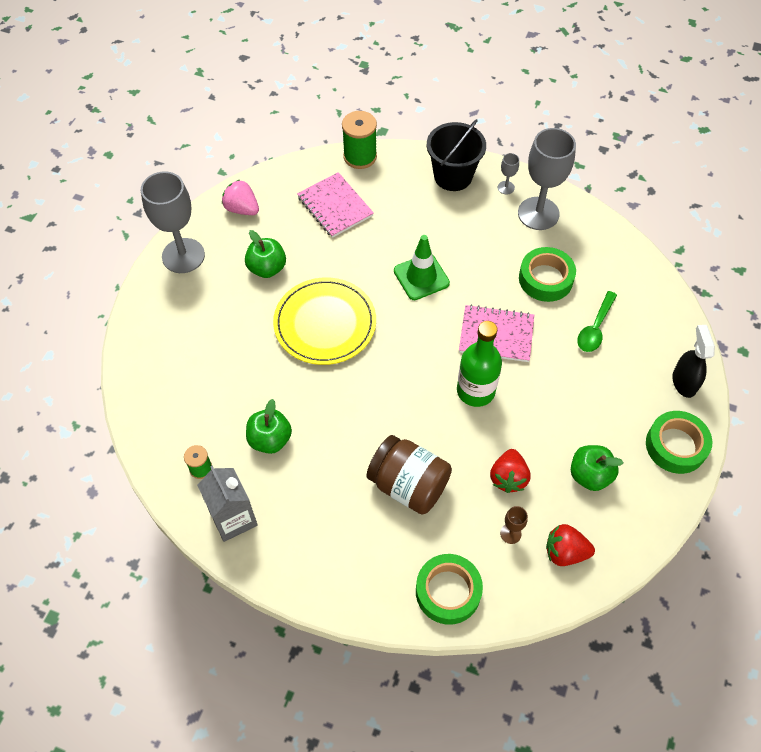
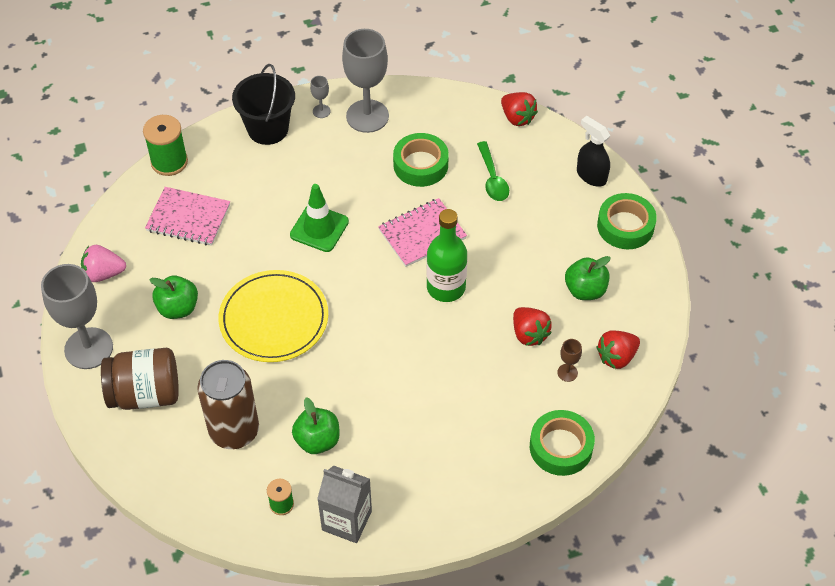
camera: 40 degrees left, 5 degrees down
(220, 387) = (234, 431): none -> brown can
(408, 485) = (460, 394): brown jar -> brown jar (145, 394)
(662, 292) = (517, 118): none -> red strawberry

